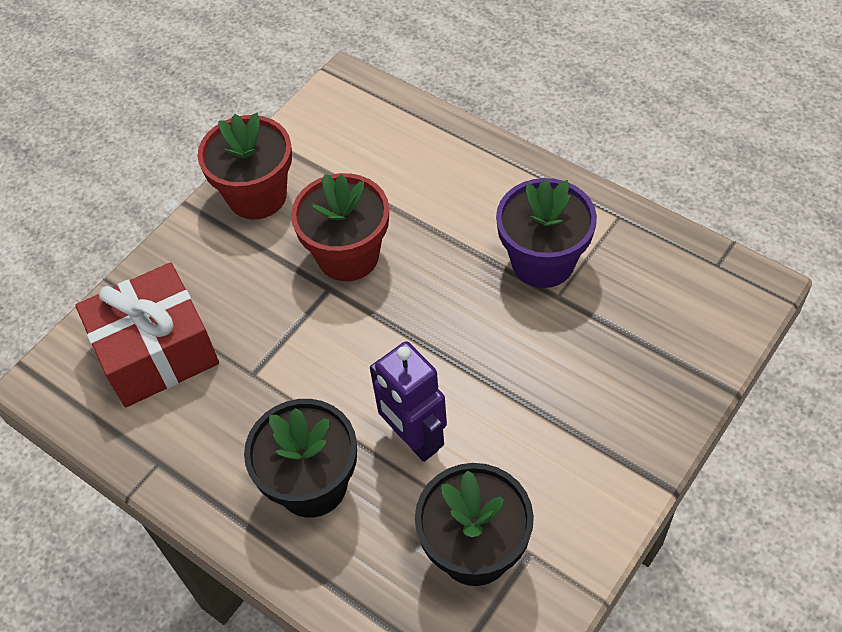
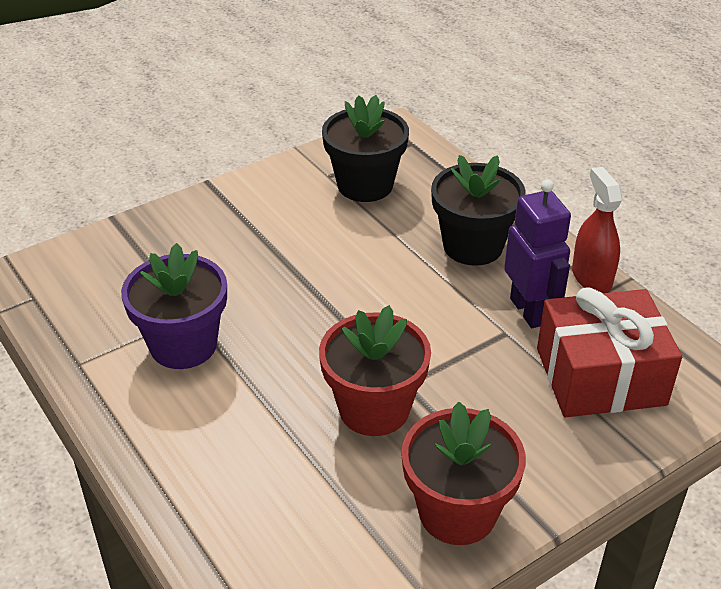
camera: 165 degrees left, 15 degrees down
(173, 480) = (591, 277): none -> red spray bottle
(414, 439) = (378, 251): purple robot -> purple robot (529, 311)

